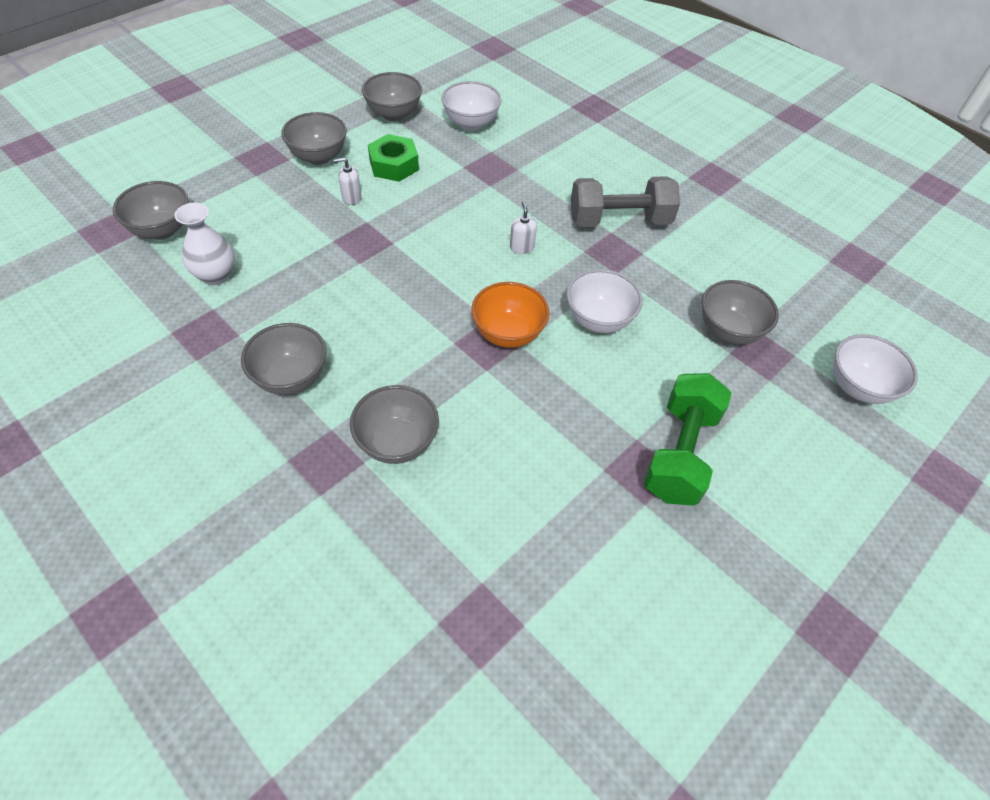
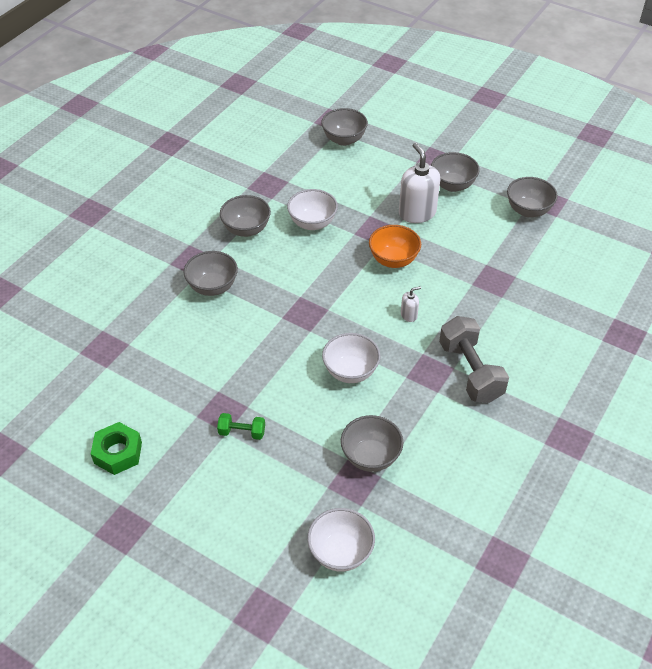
camera: 80 degrees right, 5 degrees down
(216, 275) = (315, 174): white vase -> none
(351, 198) = (417, 213): white soap dispenser -> white soap dispenser, size x2.15
(394, 165) = (465, 225): green nut -> green nut (118, 453)
(471, 123) = (545, 257): white bowl -> white bowl (312, 223)
(508, 334) = (318, 322): orange bowl -> orange bowl (393, 260)
(680, 453) = (242, 432): green dumbbell -> green dumbbell, size x0.50

